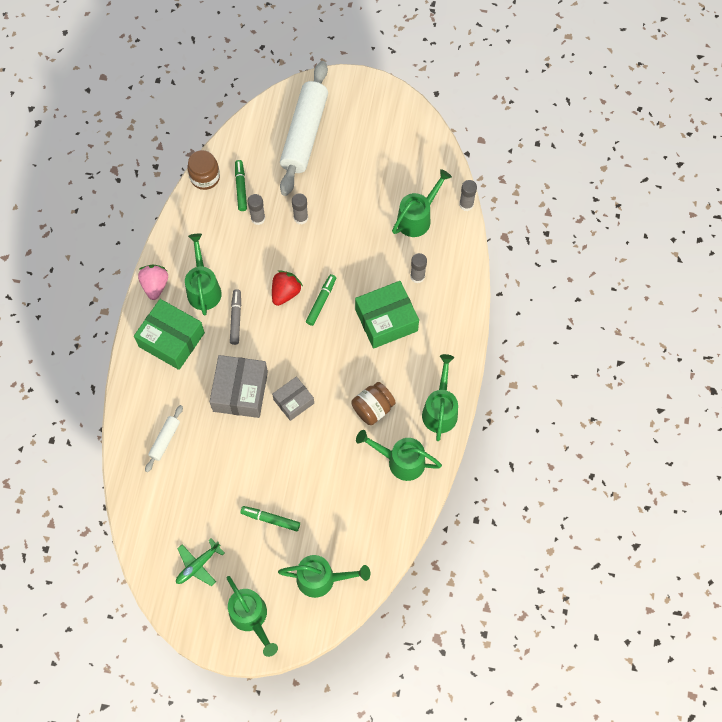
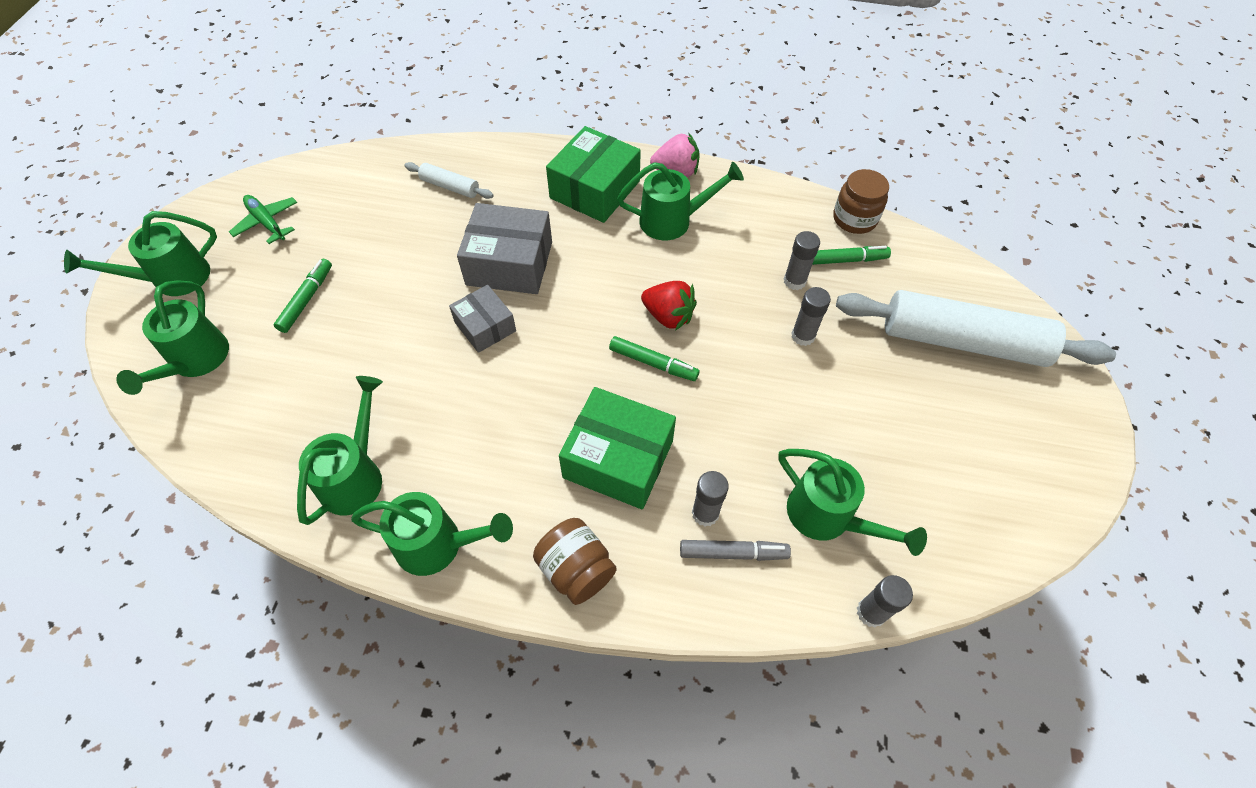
camera: 90 degrees right, 10 degrees down
(236, 318) = (625, 257): grey marker -> grey marker (733, 553)
(373, 408) = (457, 435): brown jar -> brown jar (576, 569)
(386, 320) = (618, 459): green box -> green box turned 45 degrees counterclockwise

